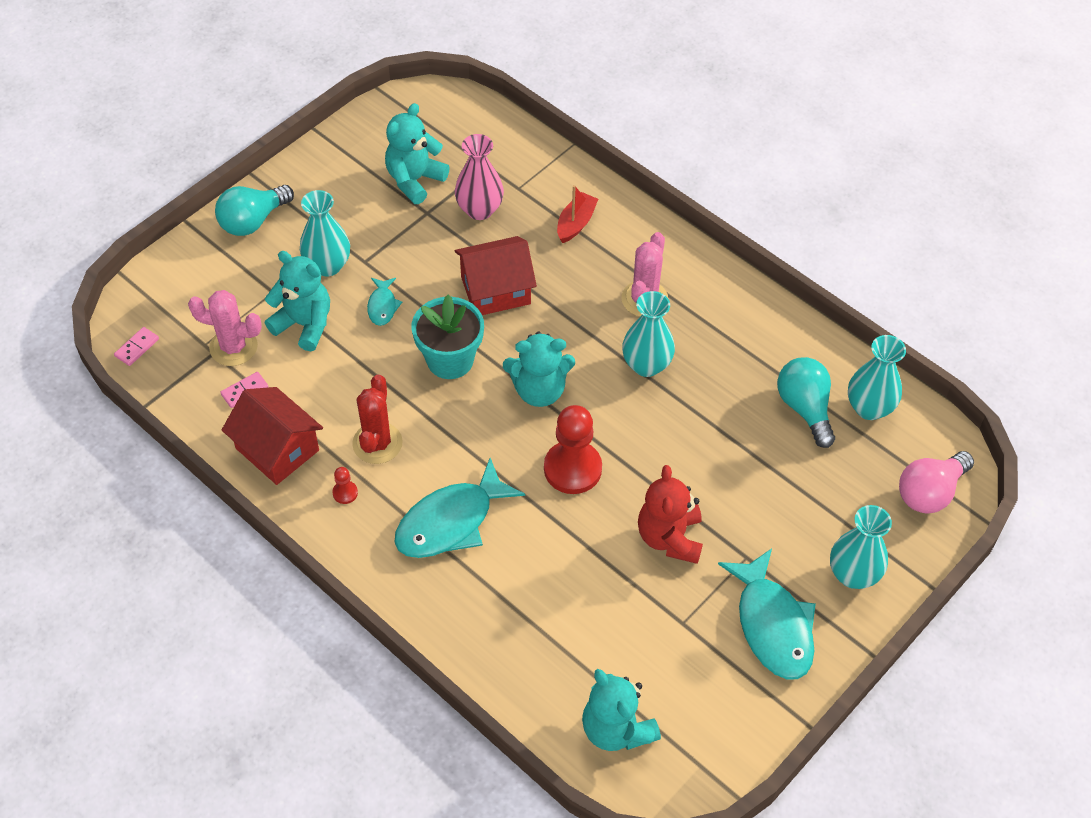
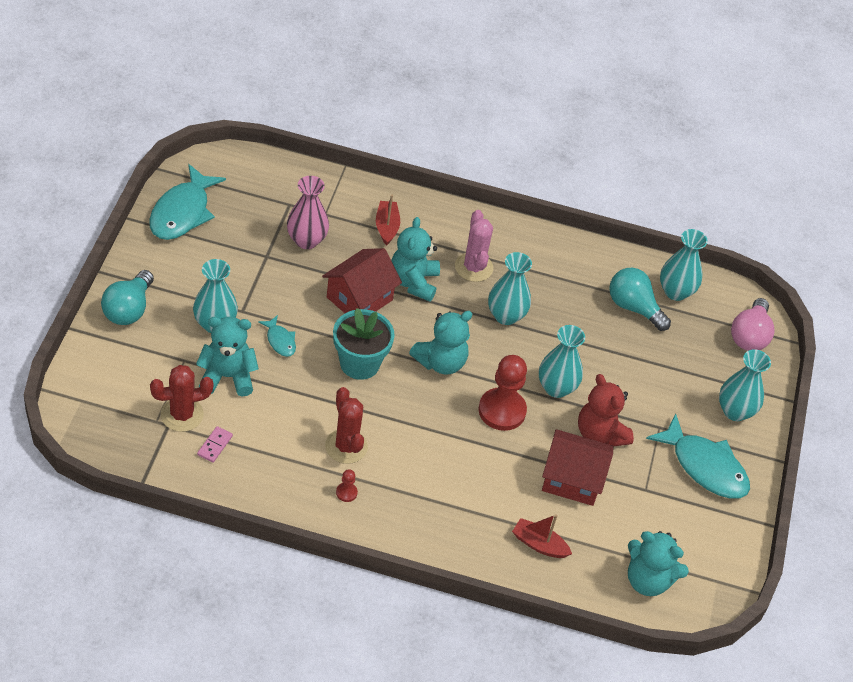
camera: 35 degrees left, 5 degrees down
(137, 348) = (101, 444): pink domino -> none
(233, 347) = (182, 414): pink cactus -> red cactus
(277, 449) = (271, 480): red house -> red house (572, 479)
(414, 180) = (239, 233): turquoise teddy bear -> turquoise teddy bear (414, 282)
(451, 521) = (439, 483): turquoise fish -> turquoise fish (182, 212)
(517, 635) = (539, 544): none -> red boat
(652, 466) = (556, 388): none -> turquoise vase

